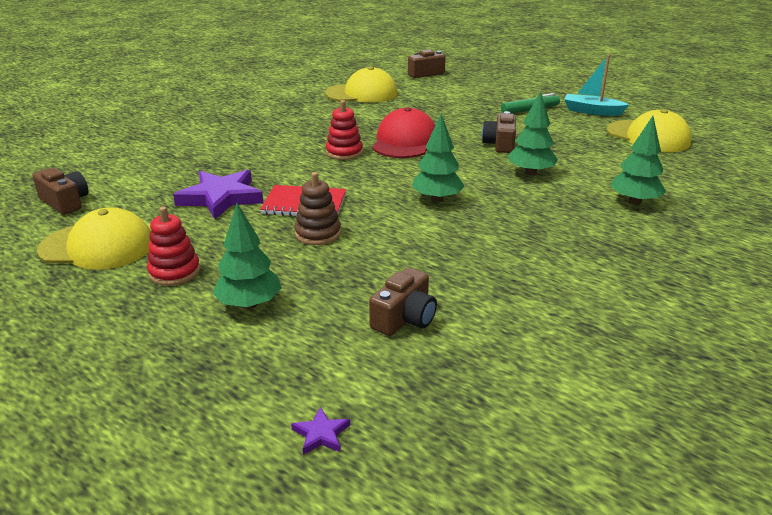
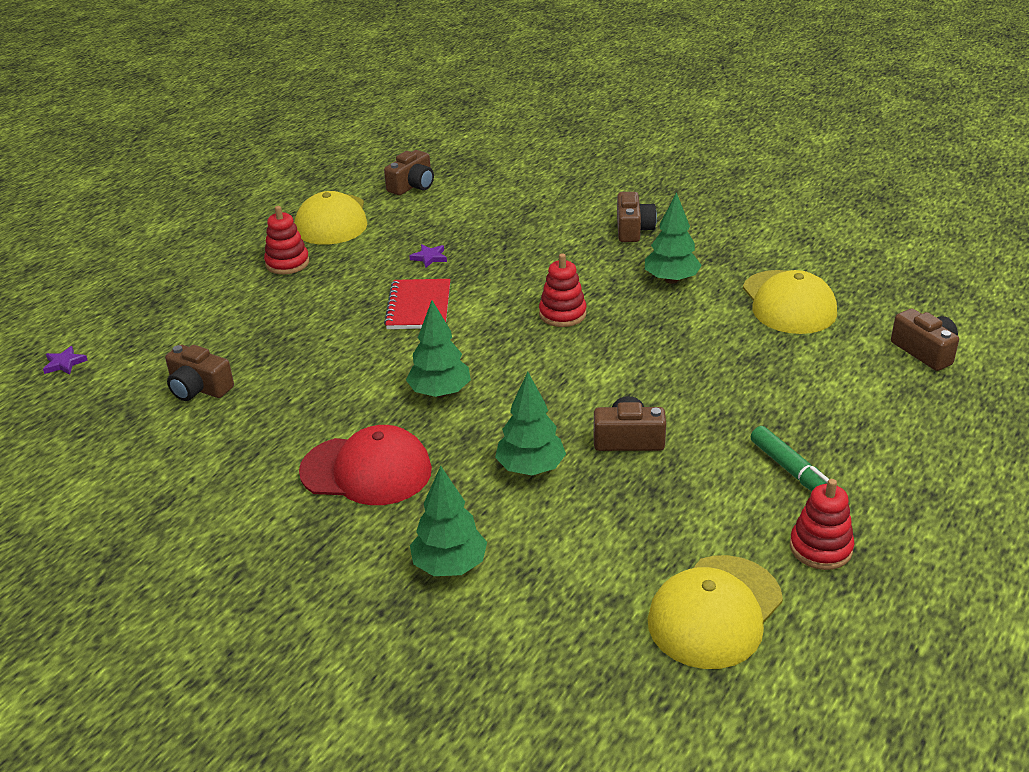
camera: 85 degrees right, 5 degrees up
(221, 198) = (429, 257): purple star -> purple star, size x0.42
(236, 123) = (633, 229): none -> brown camera
(249, 304) = (232, 307): green tree -> green tree (671, 280)
(318, 233) = (355, 323): brown stacking toy -> none
(405, 141) = (613, 355): red cap -> red cap (366, 470)
(592, 111) = (820, 548): turquoise boat -> red stacking toy

